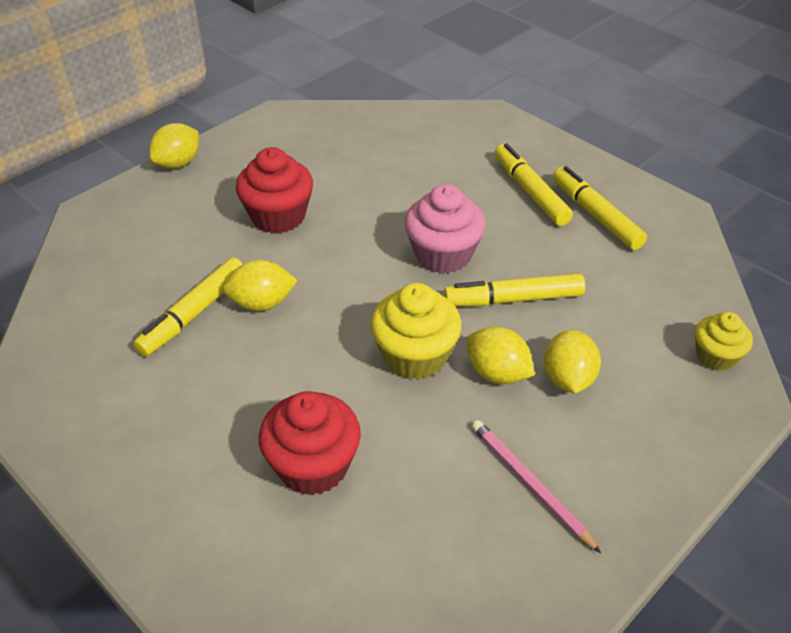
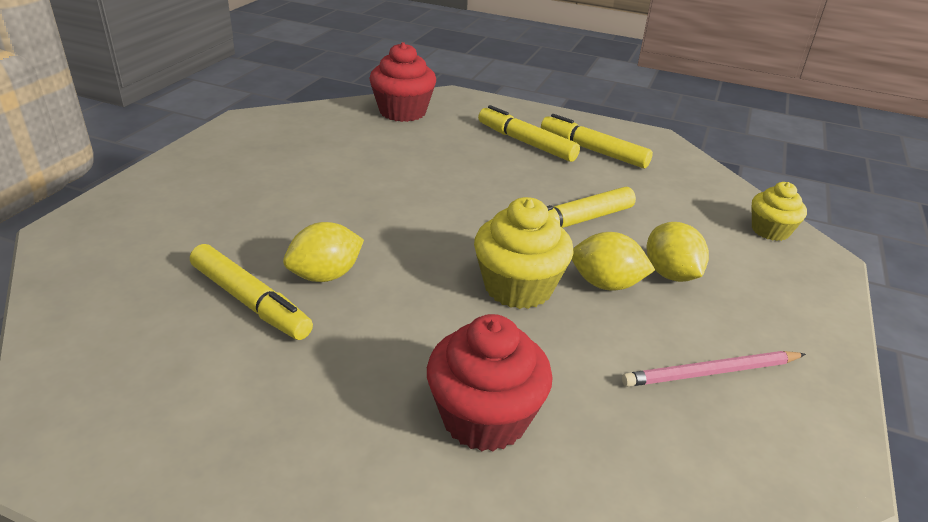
camera: 25 degrees left, 10 degrees down
(178, 163) = (155, 171): yellow lemon -> none
(193, 314) = (250, 302): yellow marker -> yellow marker turned 60 degrees counterclockwise
(278, 216) = (296, 198): red cupcake -> red cupcake (403, 112)
(443, 255) = (484, 200): pink cupcake -> none
(530, 485) = (712, 372): pink pencil -> pink pencil turned 45 degrees counterclockwise

